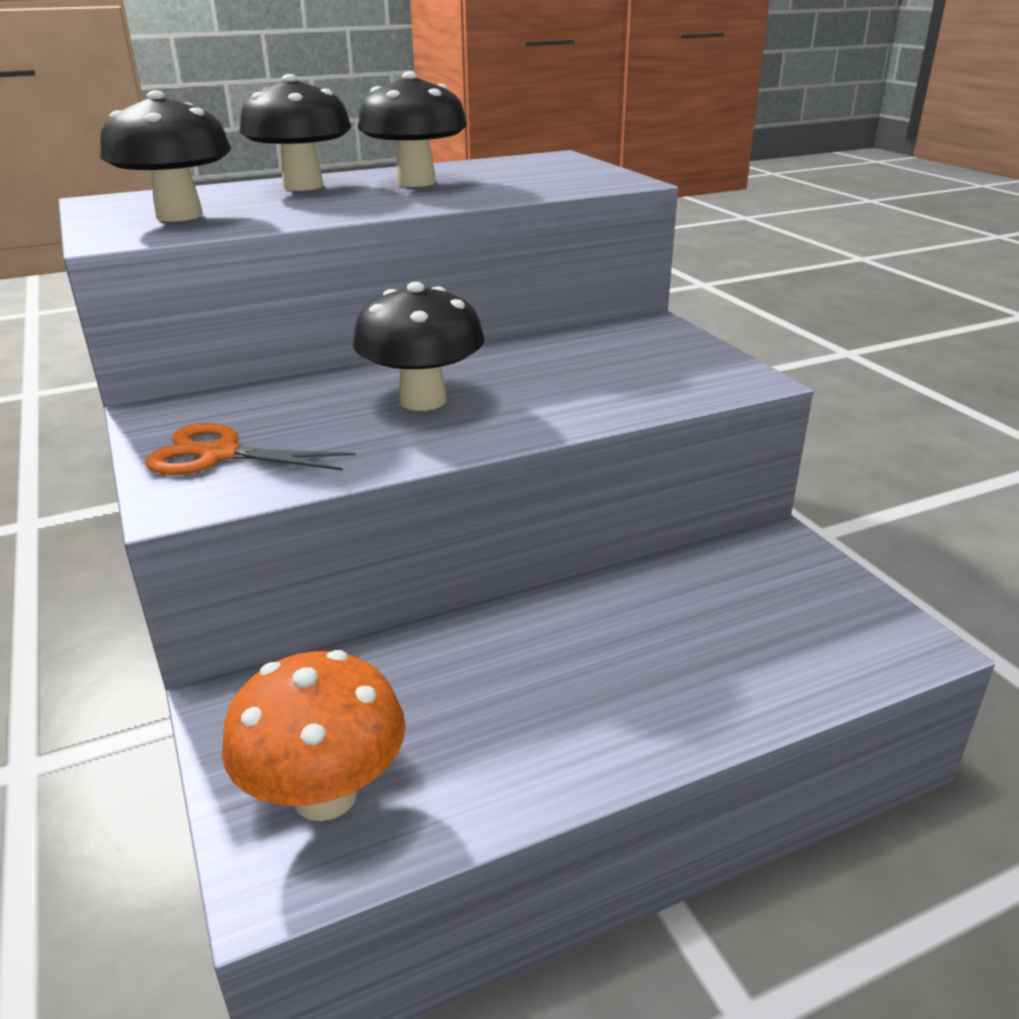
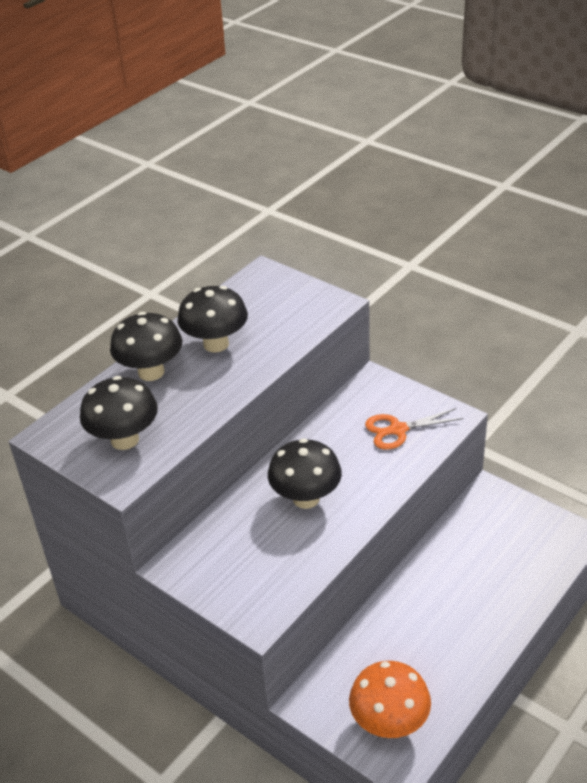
camera: 25 degrees left, 10 degrees up
(219, 454) = (243, 582): orange scissors -> orange scissors (398, 430)

